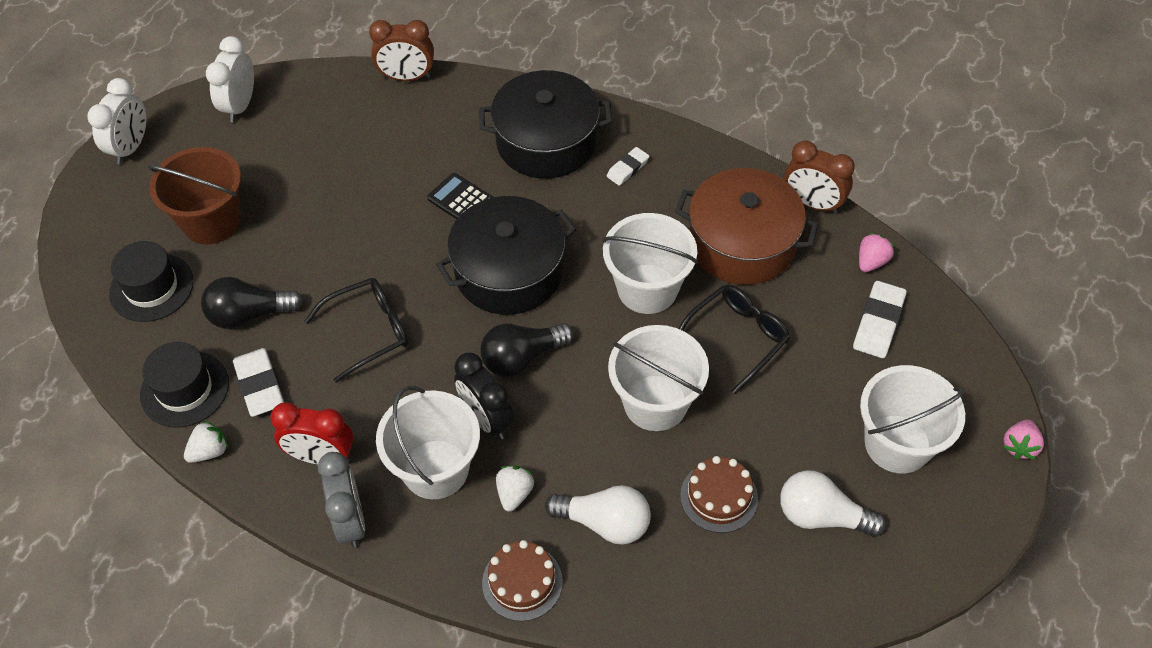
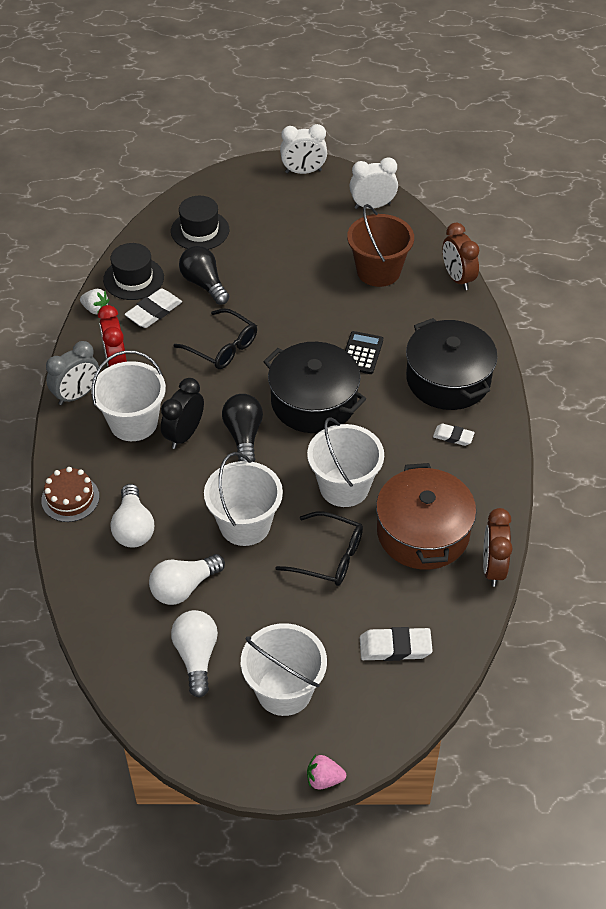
camera: 65 degrees right, 5 degrees down
(211, 221) = (267, 234): brown bucket -> brown bucket (378, 271)
(514, 493) = (134, 470): white strawberry -> none
(522, 358) = (244, 436): black light bulb -> black light bulb turned 45 degrees clockwise
(719, 497) = (184, 587): brown cake -> white light bulb
(871, 262) = (456, 626): pink strawberry -> none

